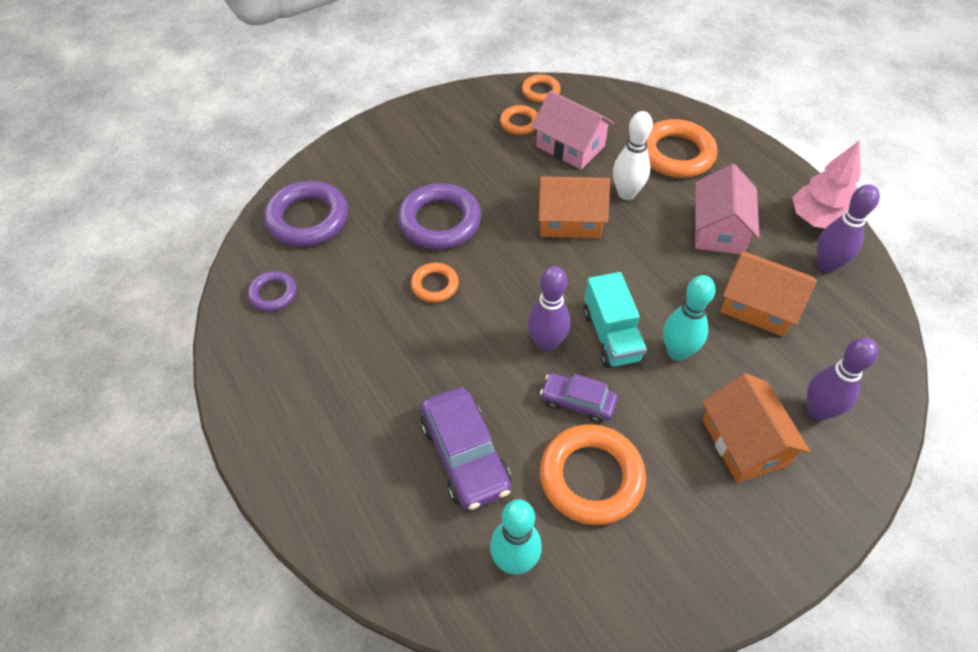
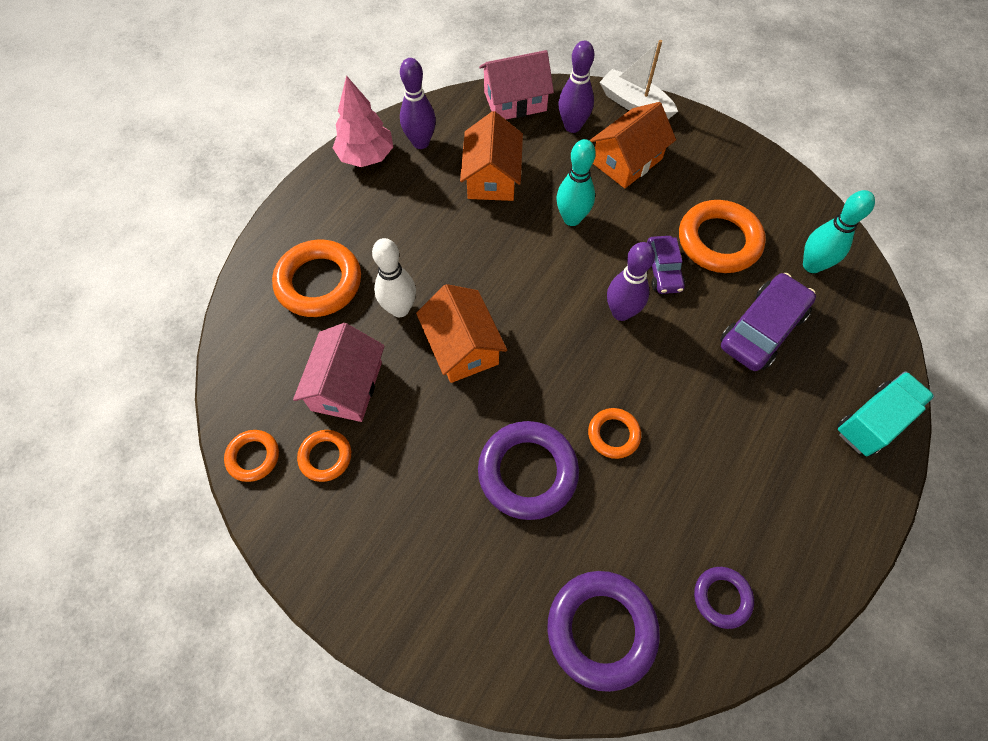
camera: 115 degrees left, 10 degrees up
(611, 335) = (583, 268): turquoise truck -> turquoise truck (873, 421)
(718, 229) = (414, 223): pink house -> pink house (515, 101)
(843, 499) = (634, 104): none -> white boat

